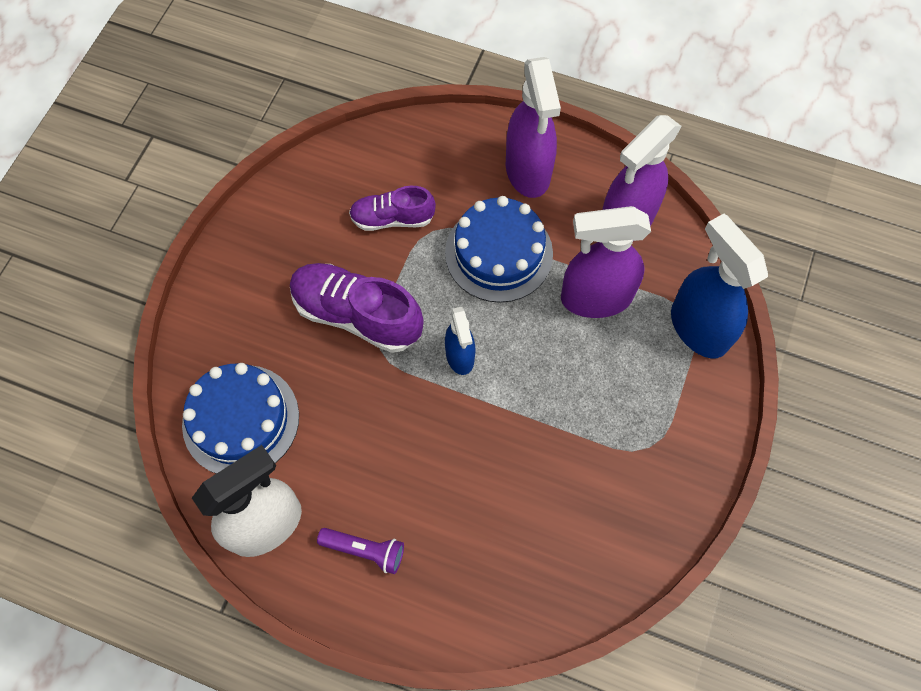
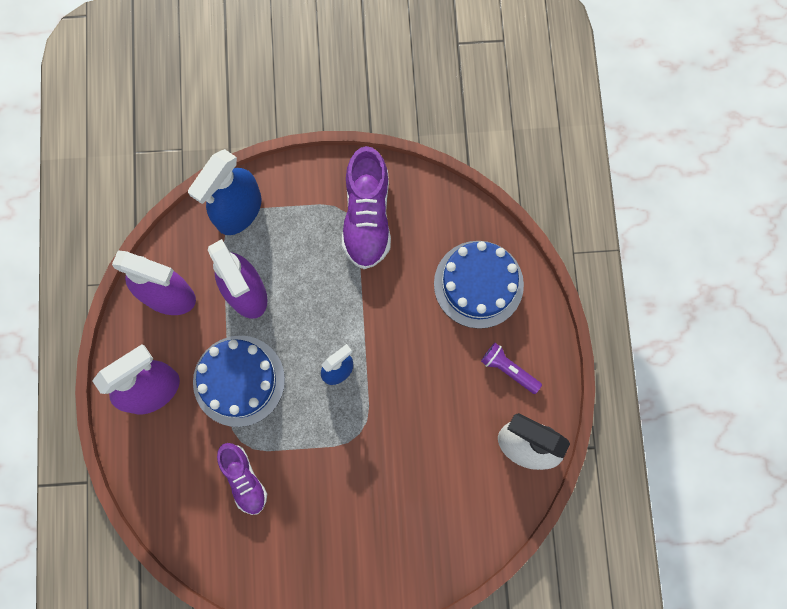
camera: 115 degrees left, 10 degrees up
(241, 420) = (462, 508): blue cake -> blue cake (478, 284)
(357, 315) = (340, 464): purple shoe -> purple shoe (367, 217)
(365, 550) = (508, 369): purple flashlight -> purple flashlight turned 45 degrees counterclockwise

